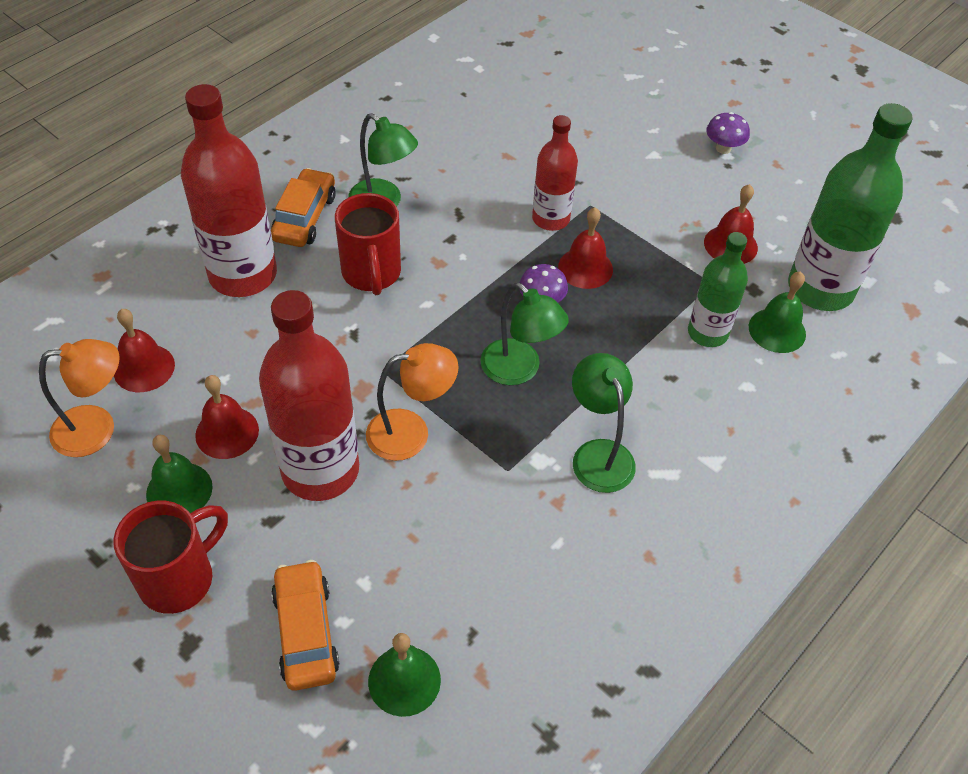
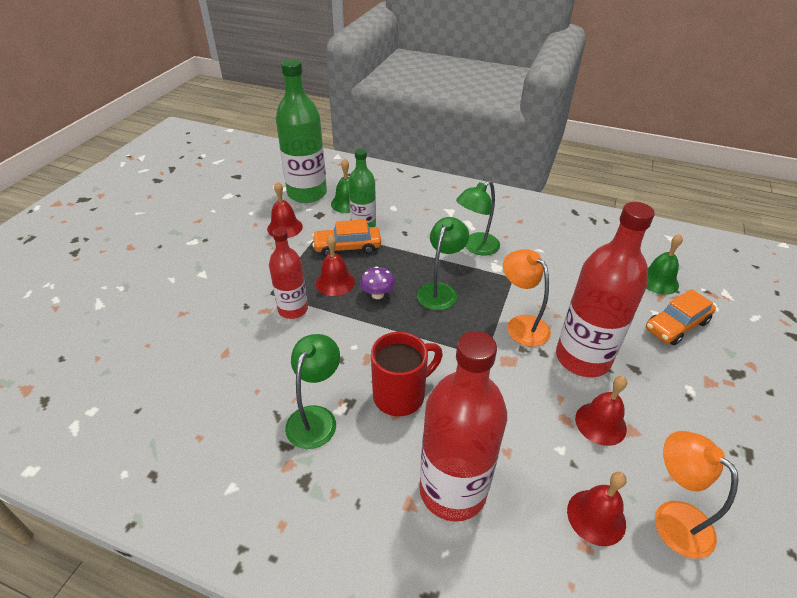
camera: 110 degrees left, 10 degrees down
(179, 490) = (663, 429): green bell -> none
(179, 578) = (711, 397): red mug -> none
(305, 217) = (358, 472): orange car -> orange car (347, 247)
(723, 148) = (187, 244): purple mushroom -> none

